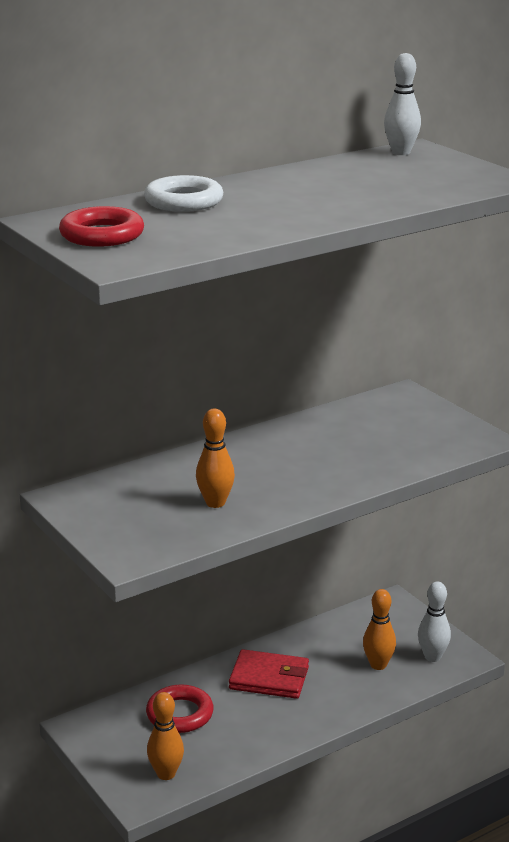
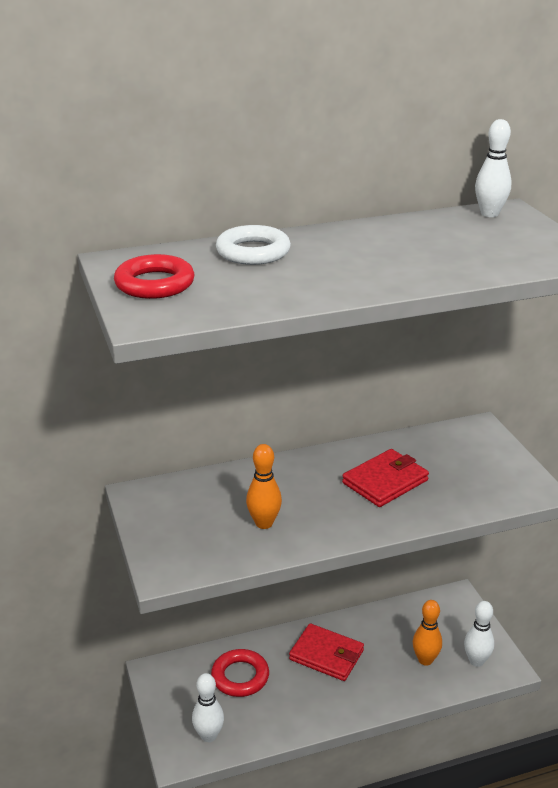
camera: 15 degrees right, 5 degrees up
(166, 774) = (209, 736): orange bowling pin -> white bowling pin
(326, 451) = (385, 481): none -> red wallet

